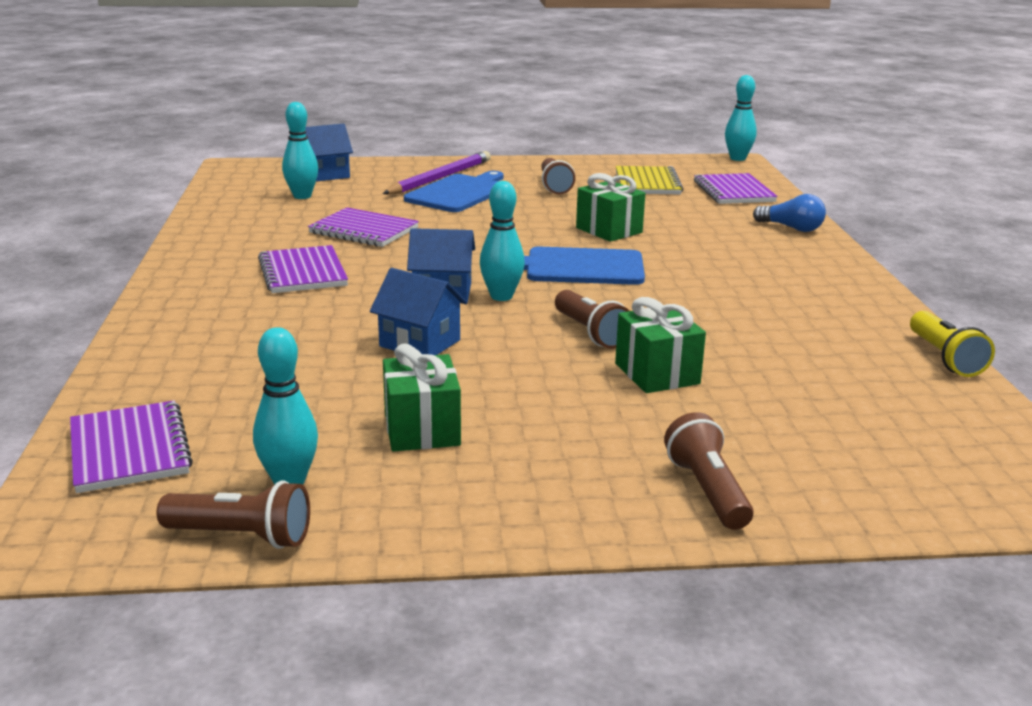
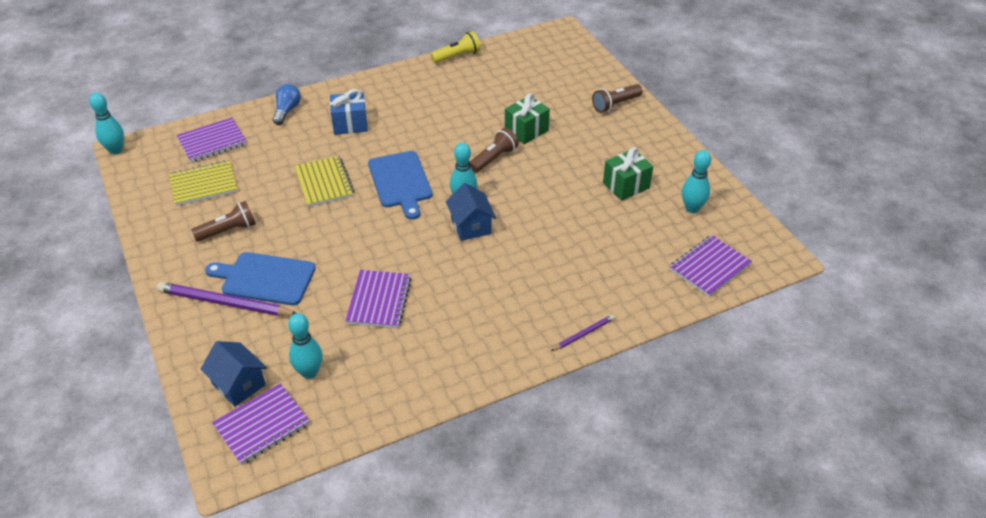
camera: 110 degrees left, 20 degrees up
(154, 319) = (583, 334): none -> purple pencil
(241, 536) = (734, 206): brown flashlight -> none
(302, 273) = (475, 299): purple notebook -> purple notebook (262, 425)
(419, 343) = (543, 213): blue house -> none
(609, 230) = (324, 183): green gift -> yellow notebook
(741, 256) = (350, 124): none -> blue gift

